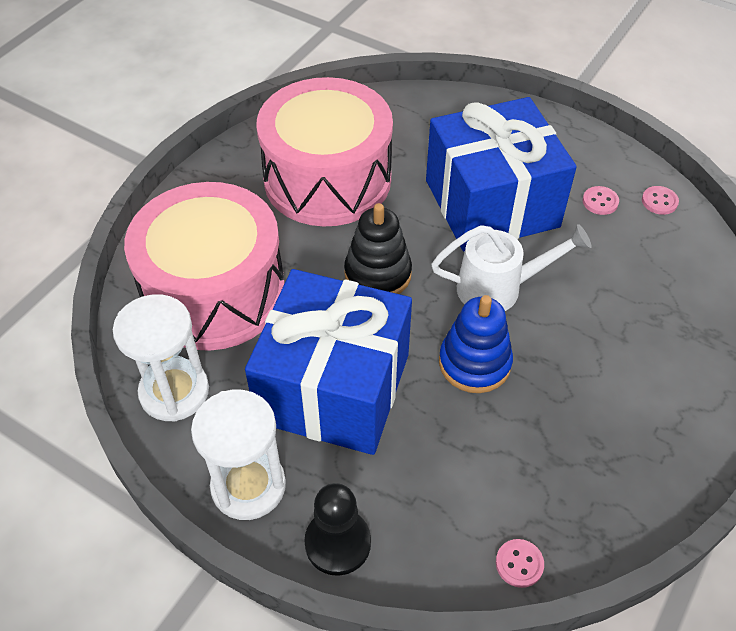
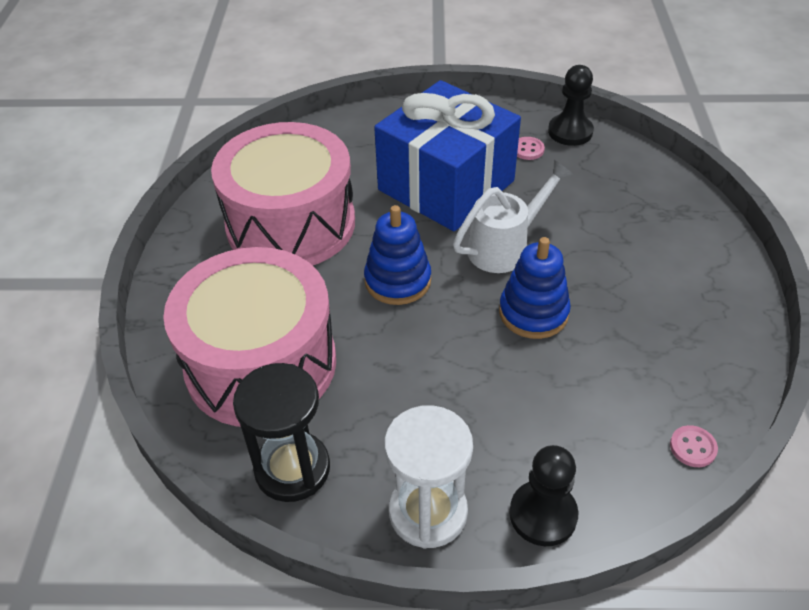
camera: 30 degrees left, 5 degrees down
(174, 392) = (292, 469): white hourglass -> black hourglass
(333, 388) = (435, 390): blue gift -> none
(378, 274) = (397, 281): black stacking toy -> blue stacking toy
(659, 201) = (570, 132): pink button -> black pawn

